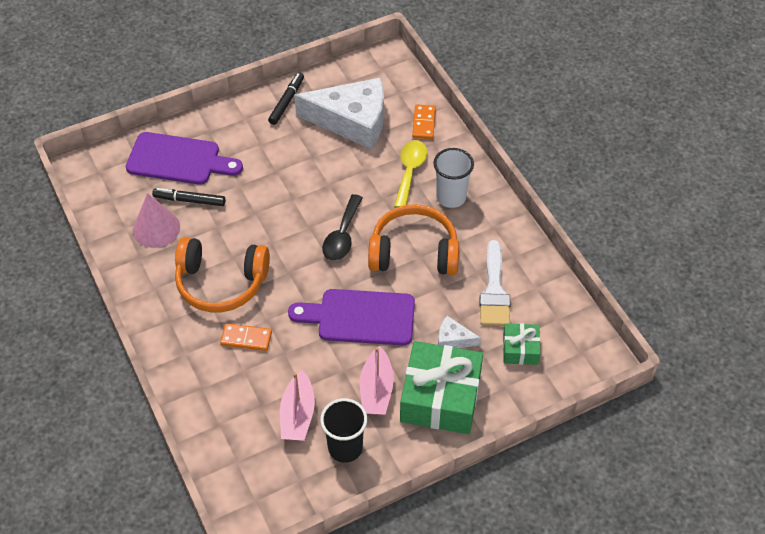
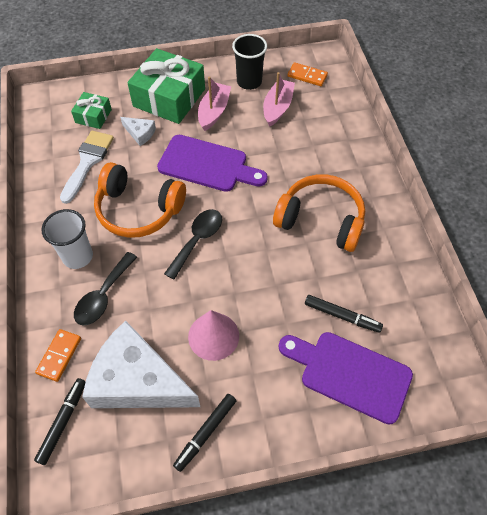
camera: 165 degrees left, 5 degrees up
(156, 228) = (379, 290): pink cone -> pink cone (213, 336)
(246, 338) = (306, 168): orange domino -> orange domino (307, 76)
(397, 86) = (63, 422): none -> black marker
(410, 171) = (103, 296): yellow spoon -> black spoon

